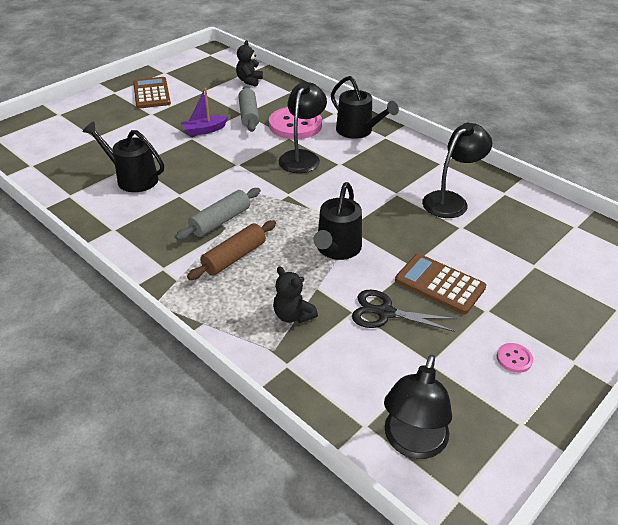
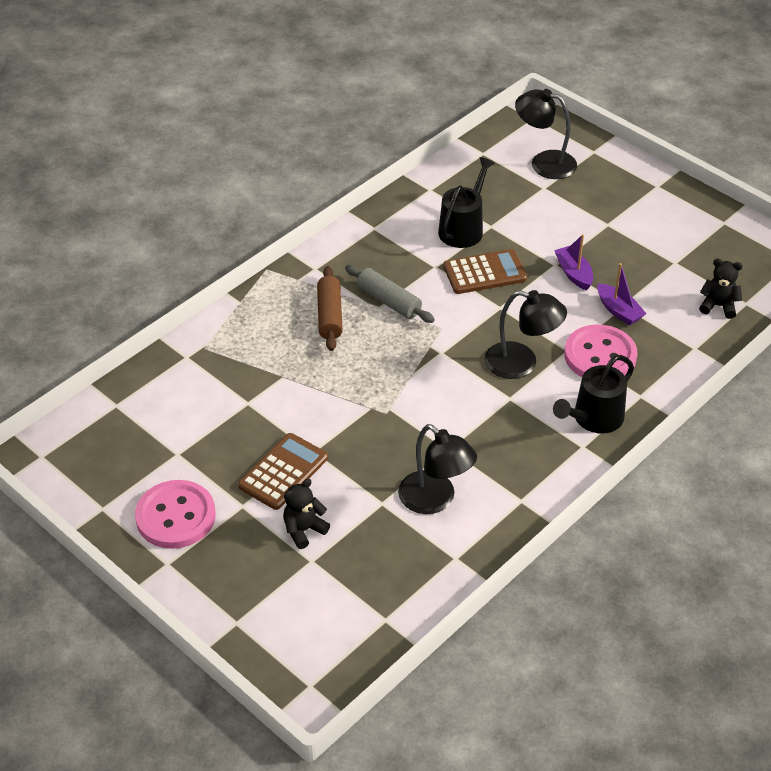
camera: 90 degrees right, 5 degrees up
(151, 93) = (660, 218): brown calculator -> brown calculator (484, 273)
(234, 257) = (329, 315): brown rolling pin -> brown rolling pin turned 45 degrees clockwise
(249, 115) = (618, 311): grey rolling pin -> purple boat
(293, 315) = (245, 360): black teddy bear -> black teddy bear (304, 530)
(337, 249) = (342, 392): black watering can -> none
(385, 313) = (244, 425): black scissors -> none
(412, 443) = (94, 433): black lamp -> black lamp (544, 163)
(514, 359) = (175, 516): pink button -> pink button, size x2.32

